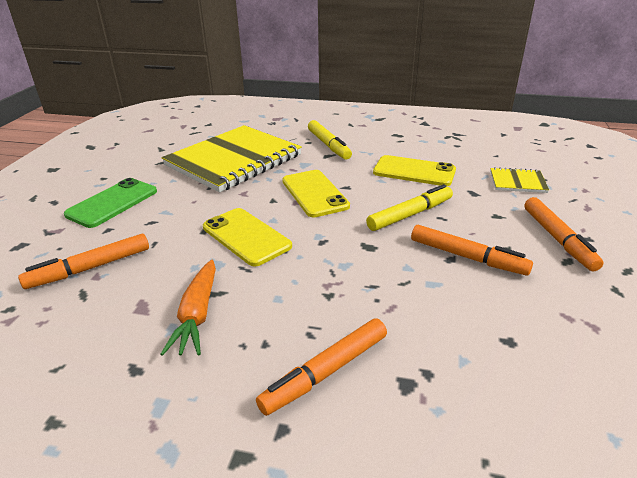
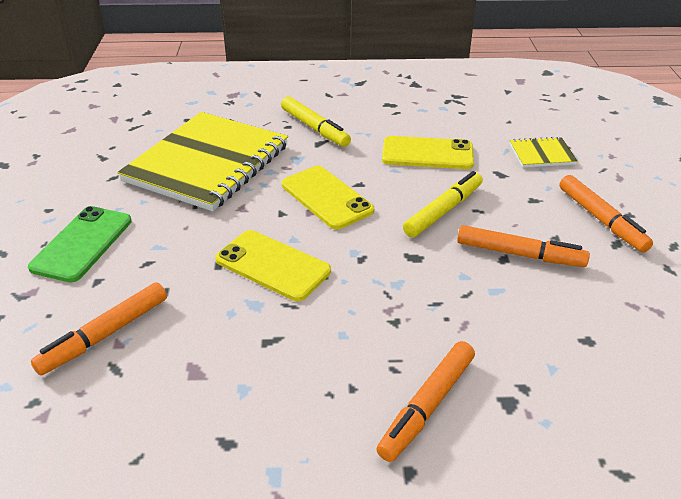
camera: 15 degrees left, 5 degrees up
(197, 315) = (264, 369): orange carrot -> none

